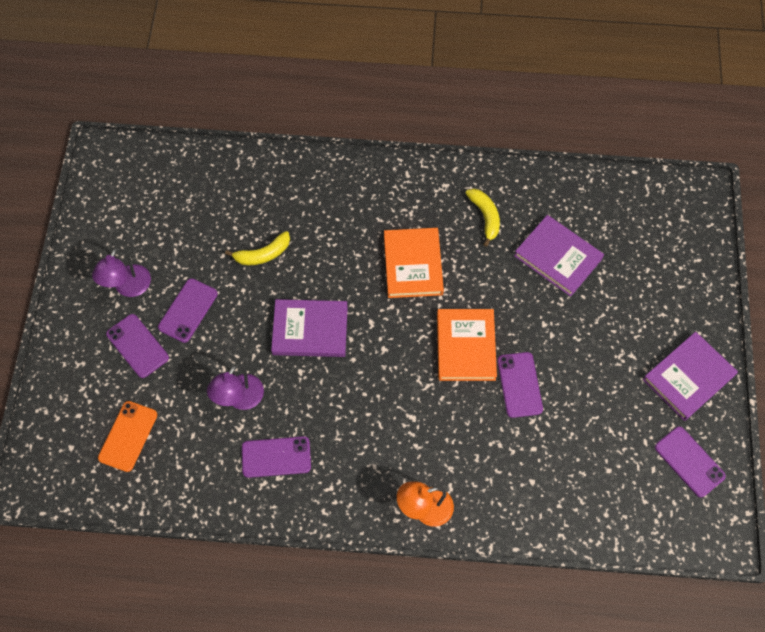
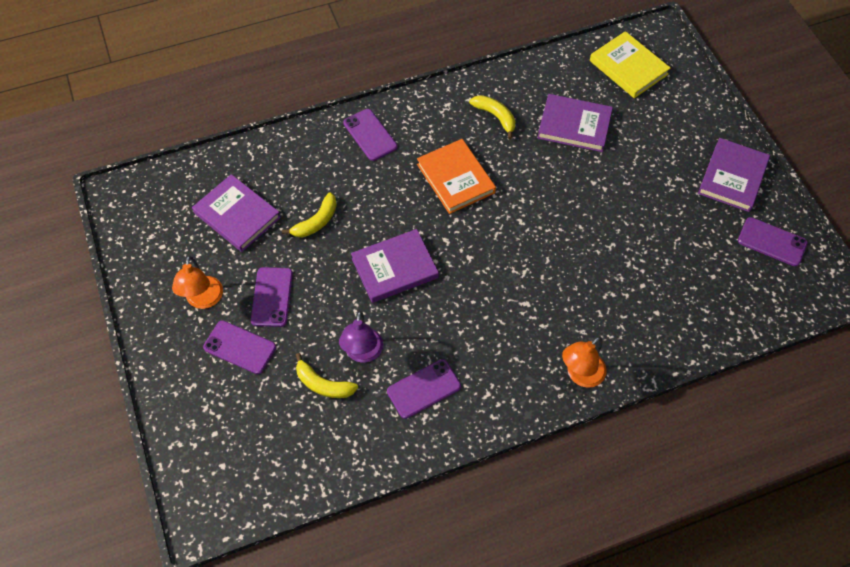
camera: 25 degrees left, 5 degrees down
(128, 288) = (203, 300): purple lamp -> orange lamp
(128, 436) = (273, 431): orange phone -> none
(191, 412) = (323, 384): none -> yellow banana
(196, 218) = (237, 215): none -> purple book
(466, 346) = (538, 226): orange book -> none
(519, 385) = (601, 239): purple phone -> purple phone (370, 135)
(647, 217) = (628, 67): none -> yellow book

